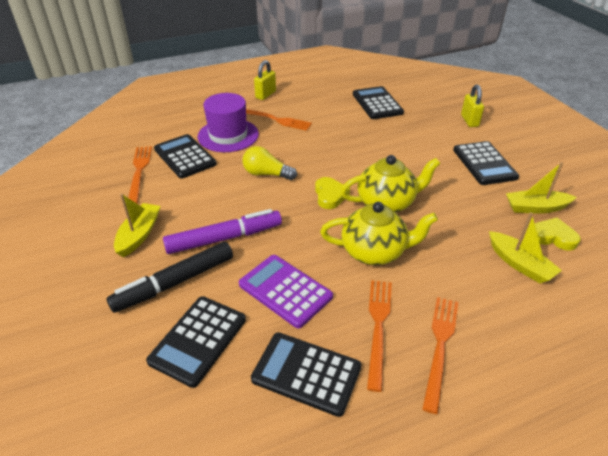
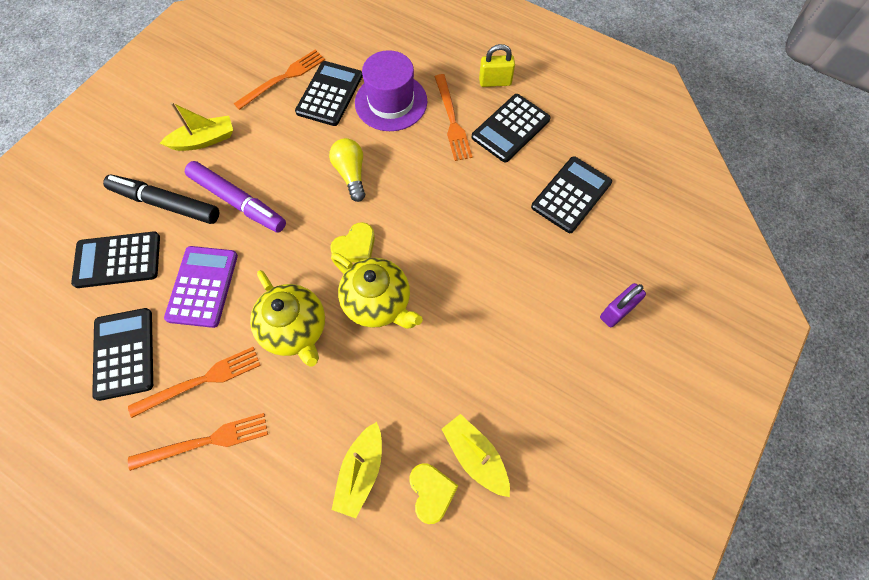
camera: 55 degrees right, 25 degrees up
(469, 121) = (617, 312): yellow padlock -> purple padlock
(484, 163) = (527, 367): black calculator -> black calculator (510, 128)

